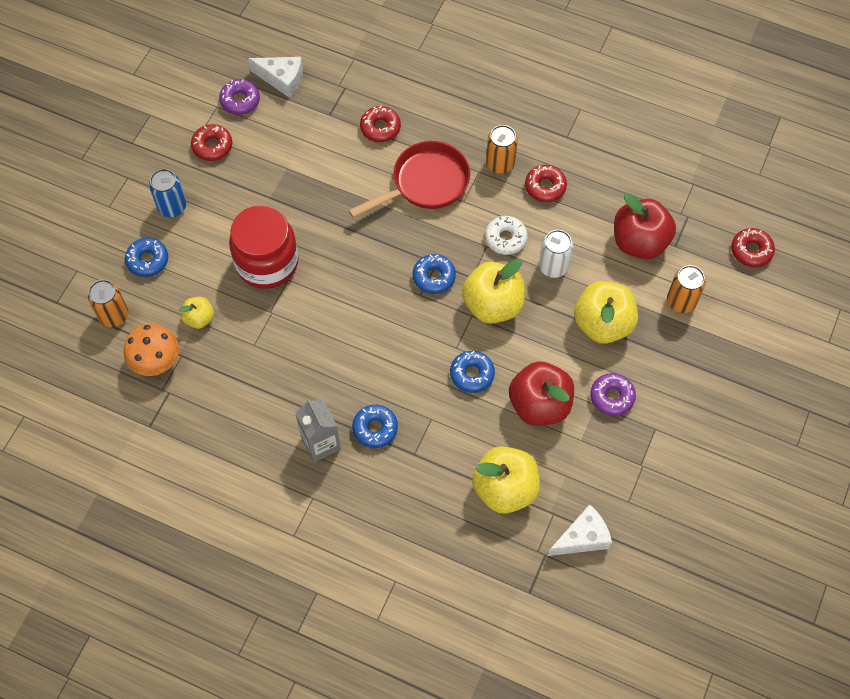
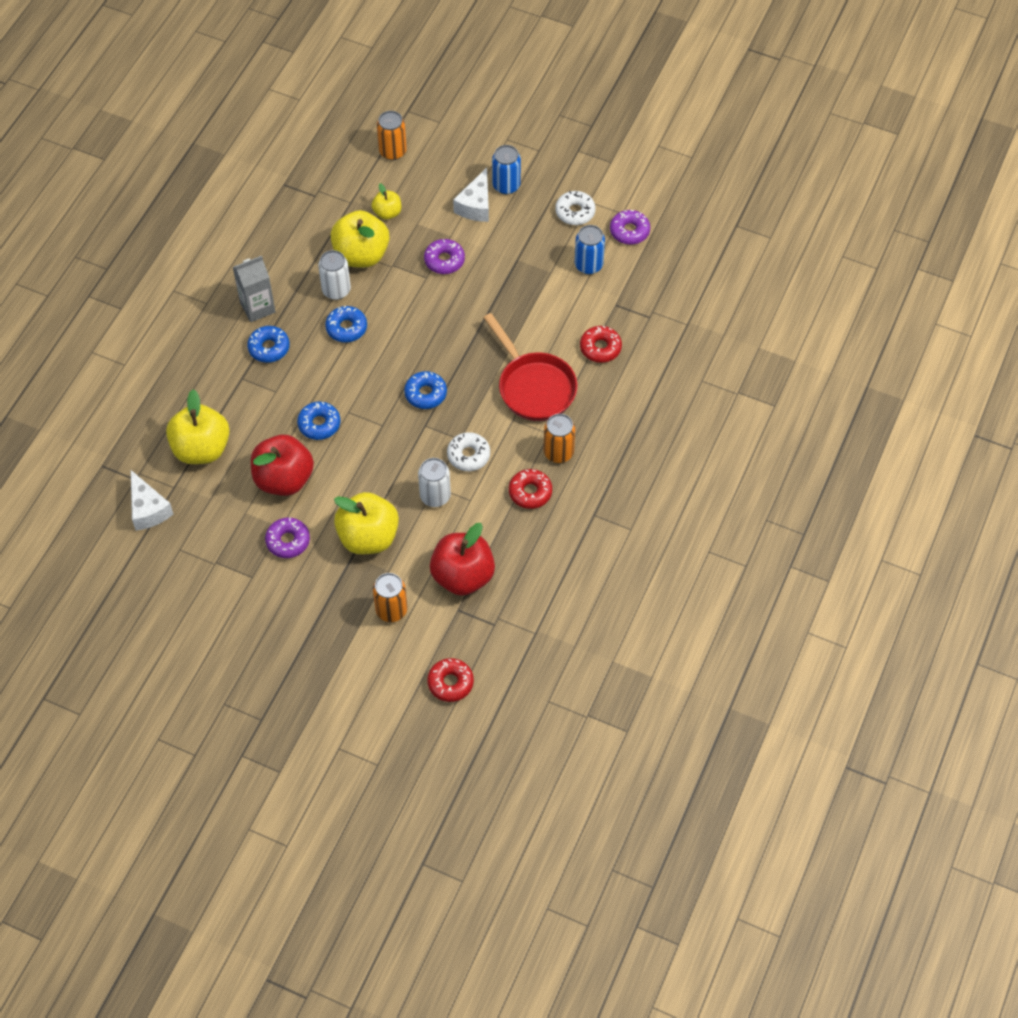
camera: 90 degrees right, 5 degrees down
(148, 260) = (448, 171): blue donut -> blue donut (346, 328)
(155, 360) = (346, 184): orange mushroom -> none
(212, 146) = (575, 212): red donut -> white donut
(267, 263) = (444, 260): red jar -> purple donut
(280, 136) = (588, 265): none -> blue can
(282, 79) = (657, 264): white cheese -> white cheese (476, 205)
(301, 365) = (336, 290): none -> white can
(493, 305) = (393, 443): yellow apple -> yellow apple (361, 255)

